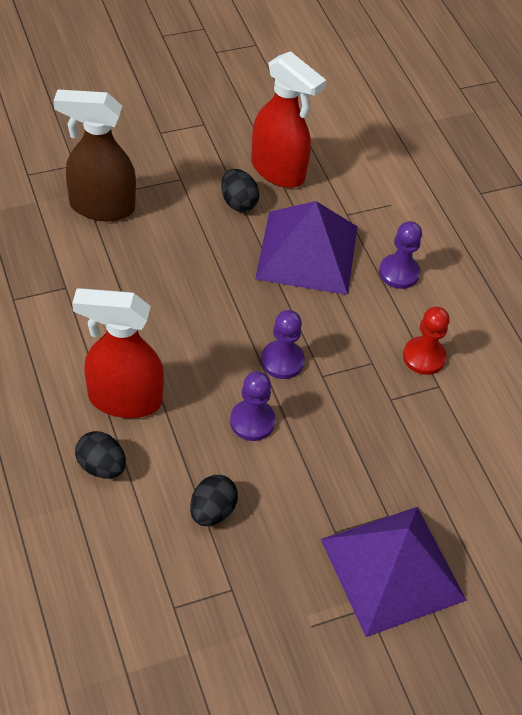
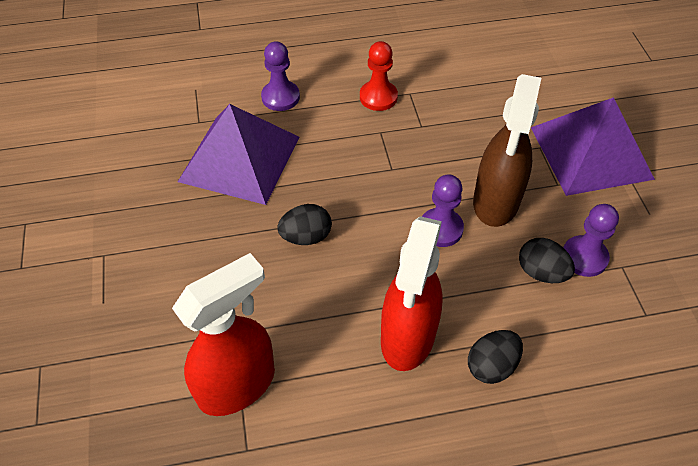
camera: 75 degrees left, 0 degrees up
(101, 207) = (122, 340): brown spray bottle -> brown spray bottle (496, 202)
(238, 202) = (156, 206): black egg -> black egg (306, 237)
(278, 171) = (122, 166): red spray bottle -> red spray bottle (237, 385)
(282, 361) = (371, 196): purple pawn -> purple pawn (584, 257)

